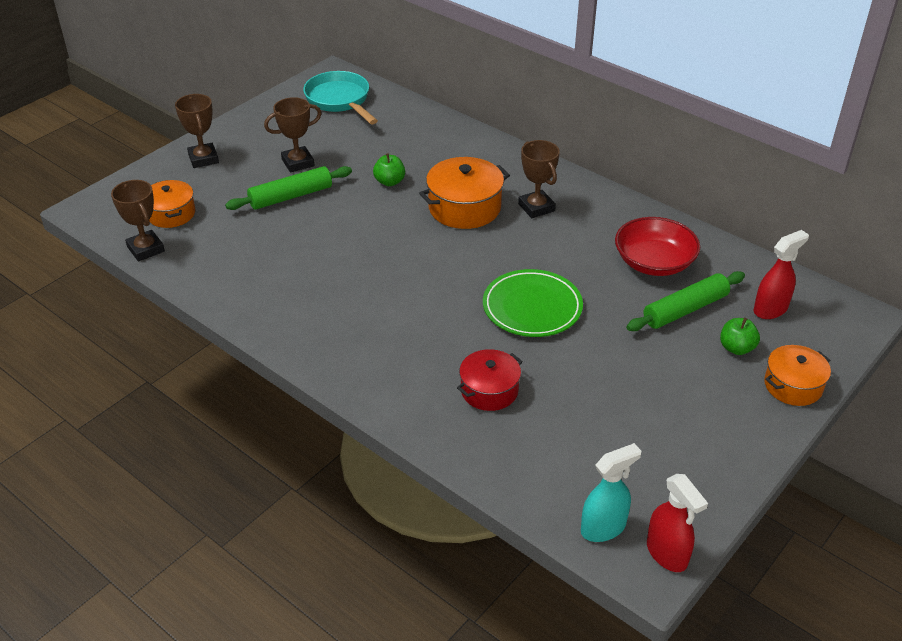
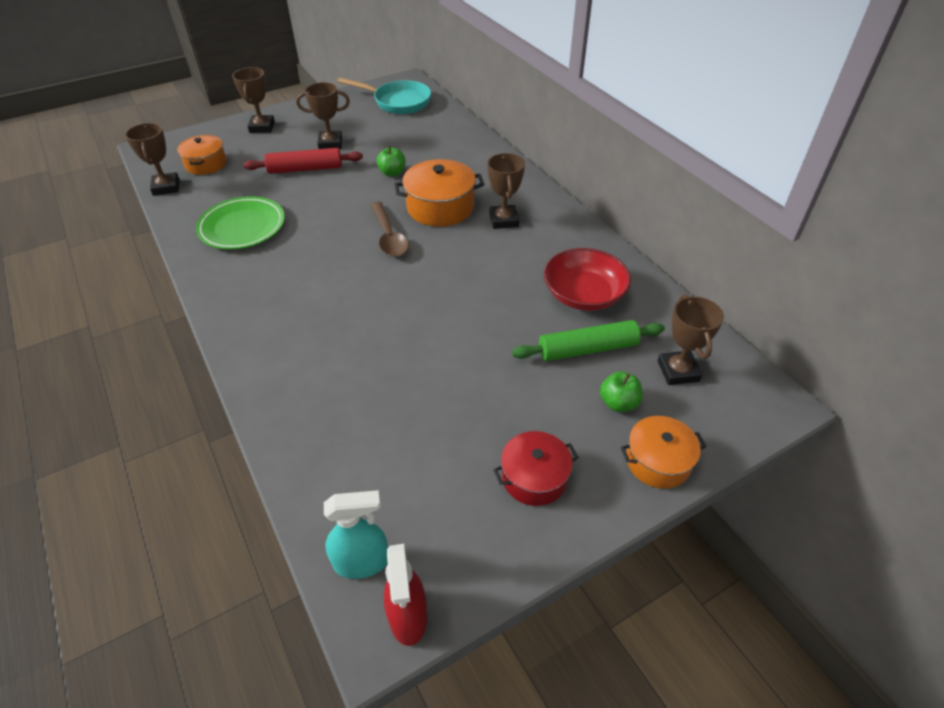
camera: 20 degrees right, 5 degrees up
(291, 196) = (305, 169): green rolling pin -> red rolling pin
(340, 100) = (398, 102): turquoise pan -> turquoise pan turned 120 degrees clockwise
(433, 249) = (389, 237): none -> brown spoon
(489, 390) = (349, 380): red pot -> red pot (534, 478)
(532, 307) = (441, 310): green plate -> green plate (242, 227)
(770, 309) = (678, 371): red spray bottle -> brown trophy

